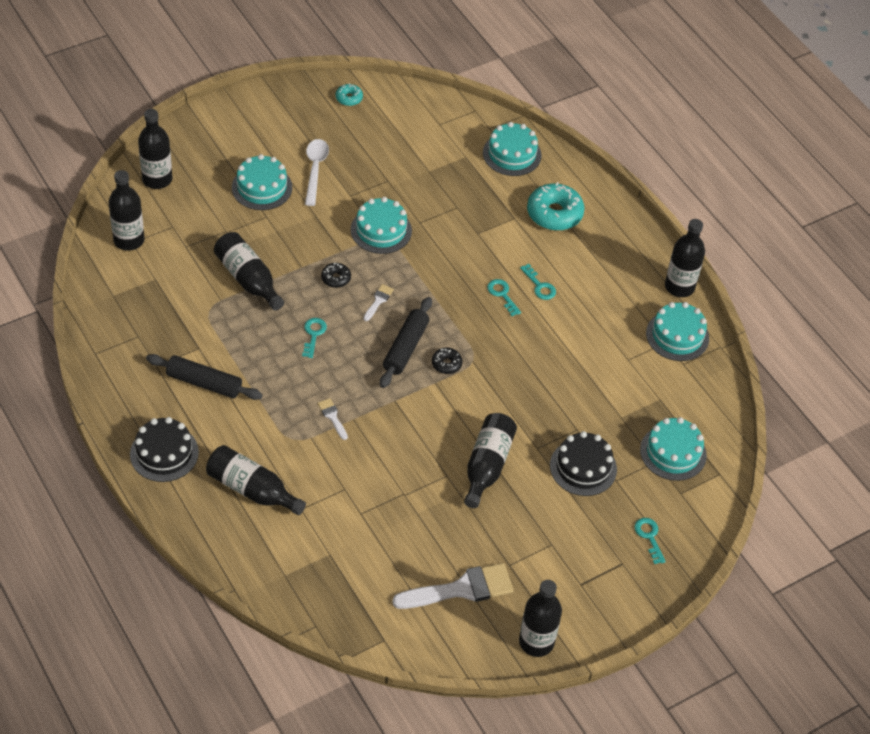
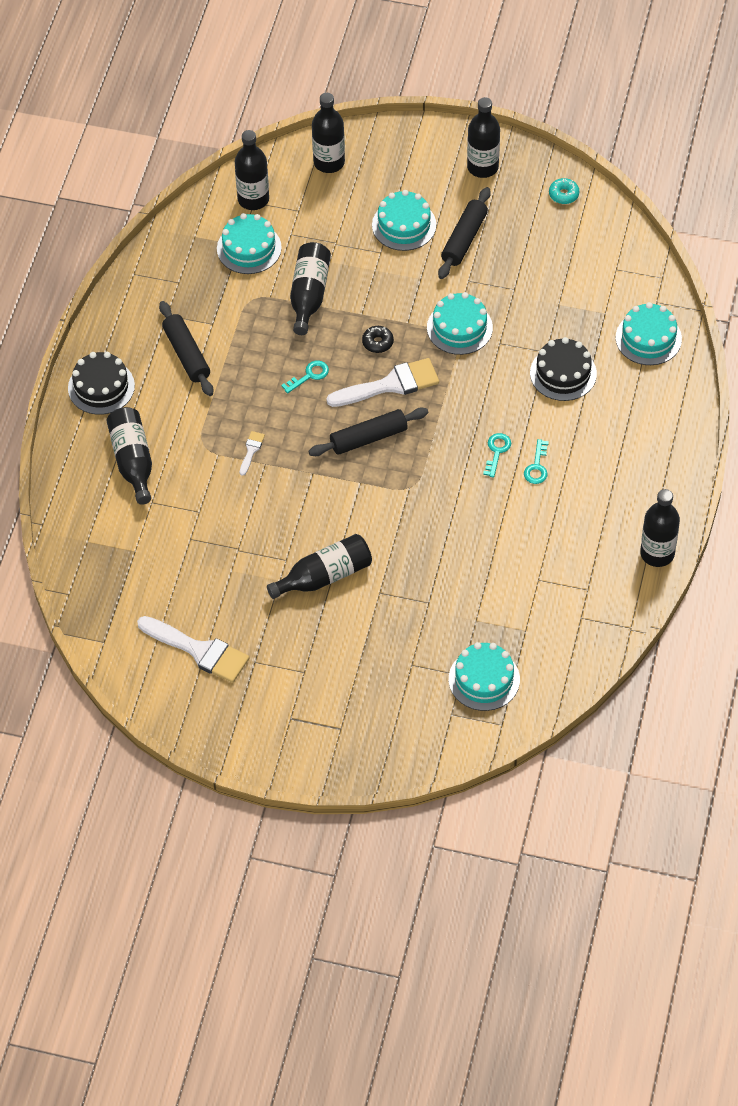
camera: 50 degrees right, 5 degrees up
(315, 170) = (464, 239): white spoon -> black rolling pin
(378, 301) = (390, 385): white brush -> white brush, size x2.20
(446, 364) = (385, 474): black donut -> none
(536, 642) = (208, 731): black bottle -> black bottle (482, 167)
(554, 214) = (623, 415): turquoise donut -> none
(583, 467) = (397, 635): black cake -> black cake (563, 373)
(649, 537) = (385, 726): turquoise key -> none
(677, 335) = (604, 592): turquoise cake -> turquoise cake (249, 248)

